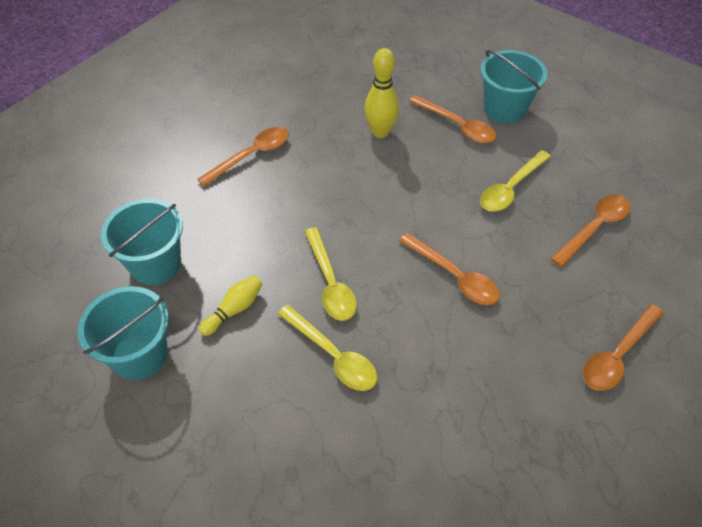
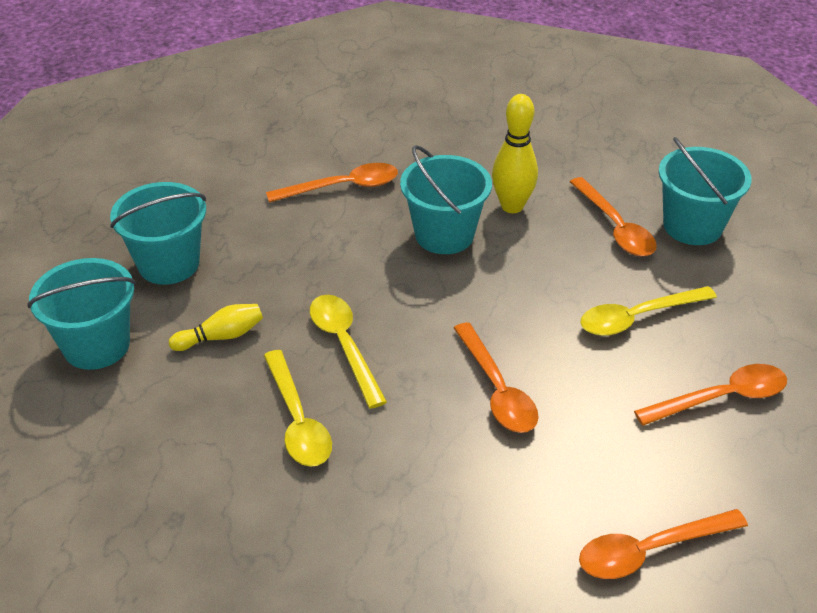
camera: 25 degrees right, 10 degrees down
(330, 282) = (344, 346): yellow spoon -> yellow spoon turned 150 degrees clockwise
(347, 169) = (444, 235): none -> turquoise bucket

